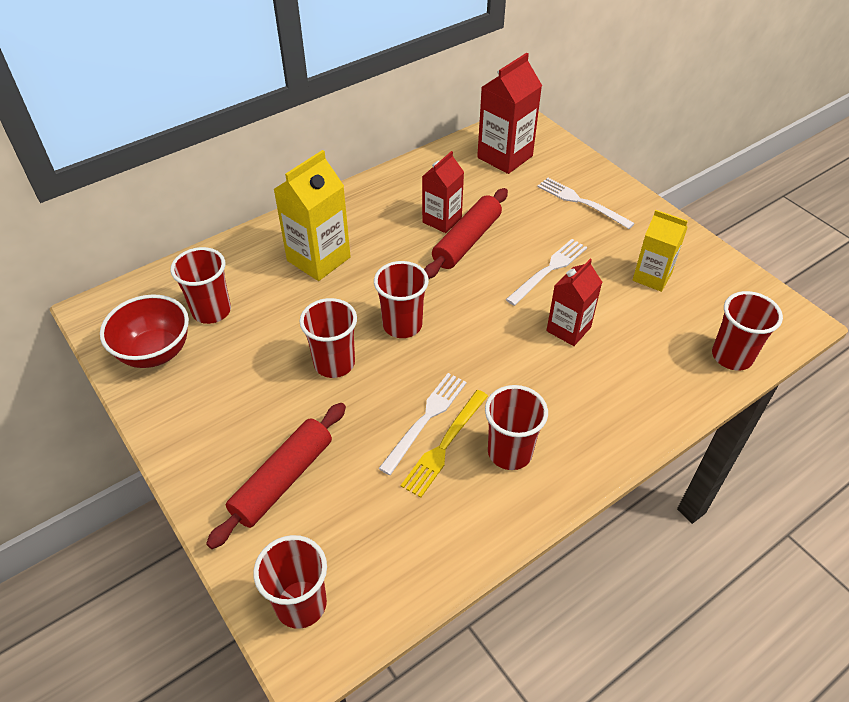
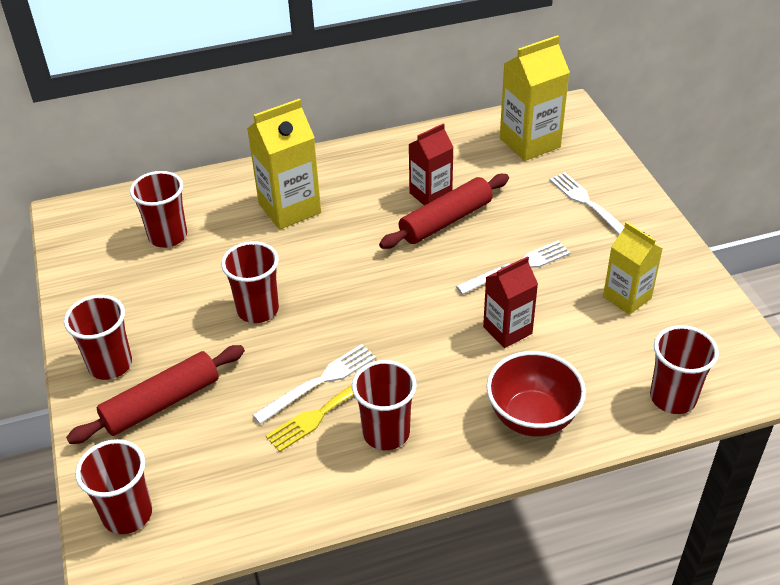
camera: 20 degrees right, 5 degrees down
(155, 352) = (101, 263): red bowl -> red bowl (532, 417)
(402, 325) = (340, 289): red cup -> red cup (110, 365)
(505, 157) = (529, 142): red carton -> yellow carton

